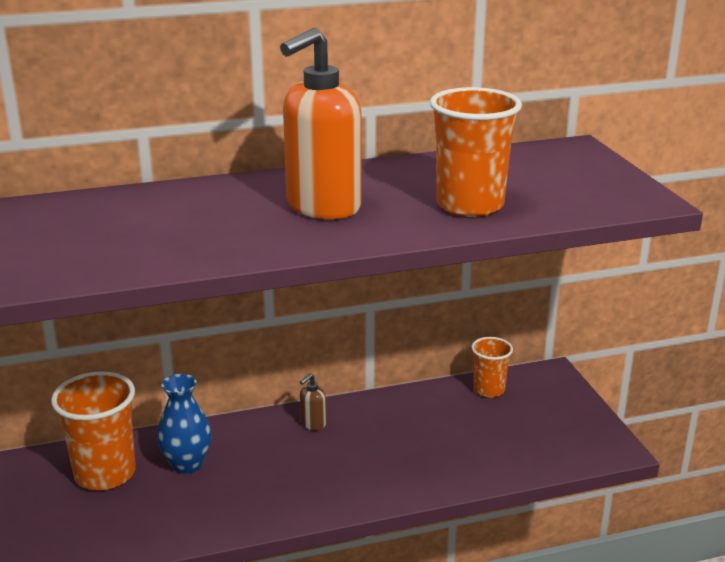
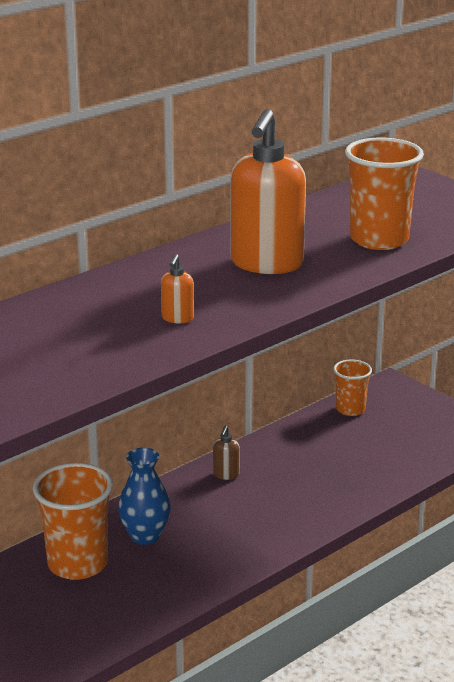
camera: 25 degrees left, 0 degrees up
(167, 242) = (177, 319): none -> orange soap dispenser

